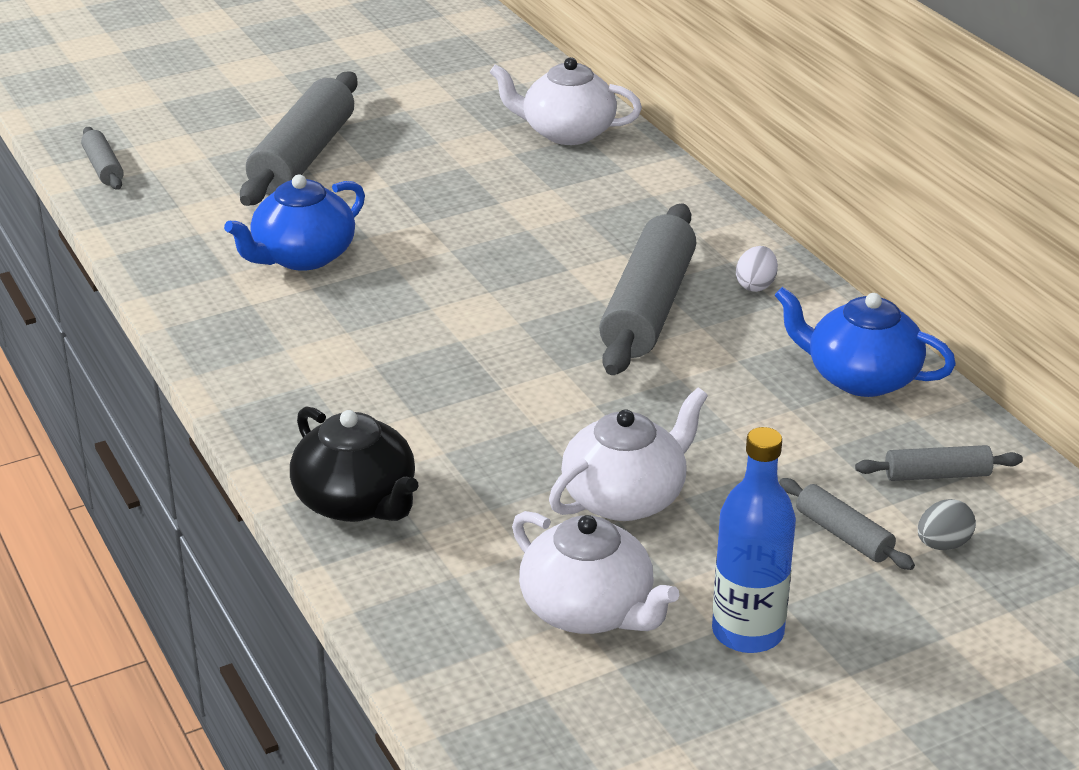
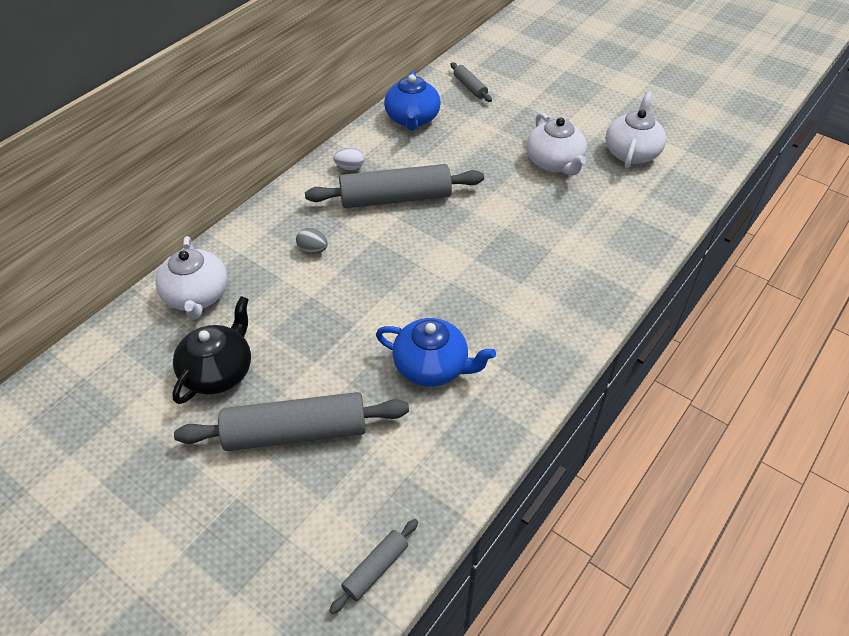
camera: 115 degrees left, 15 degrees up
(356, 501) = (630, 244): black teapot -> black teapot (218, 371)
(625, 498) = (554, 162): white teapot -> white teapot turned 135 degrees counterclockwise
(747, 632) = (605, 112): blue bottle -> none
(844, 534) = (528, 102): grey rolling pin -> none
(943, 544) = (514, 79): grey egg -> grey egg (313, 250)

